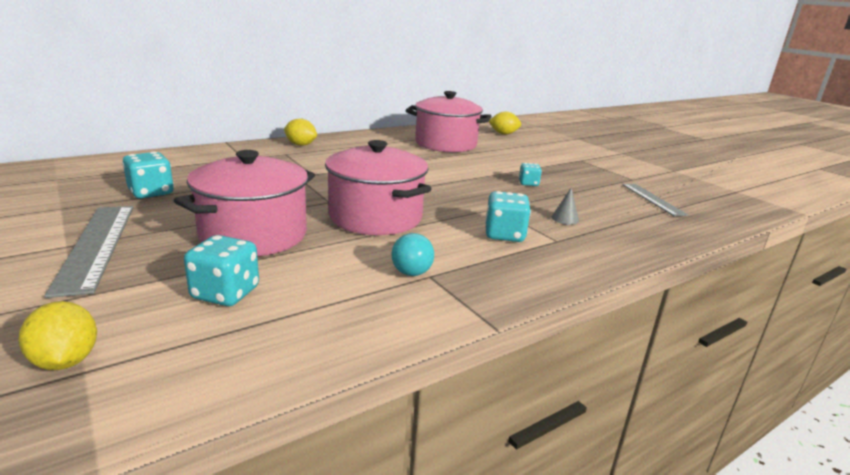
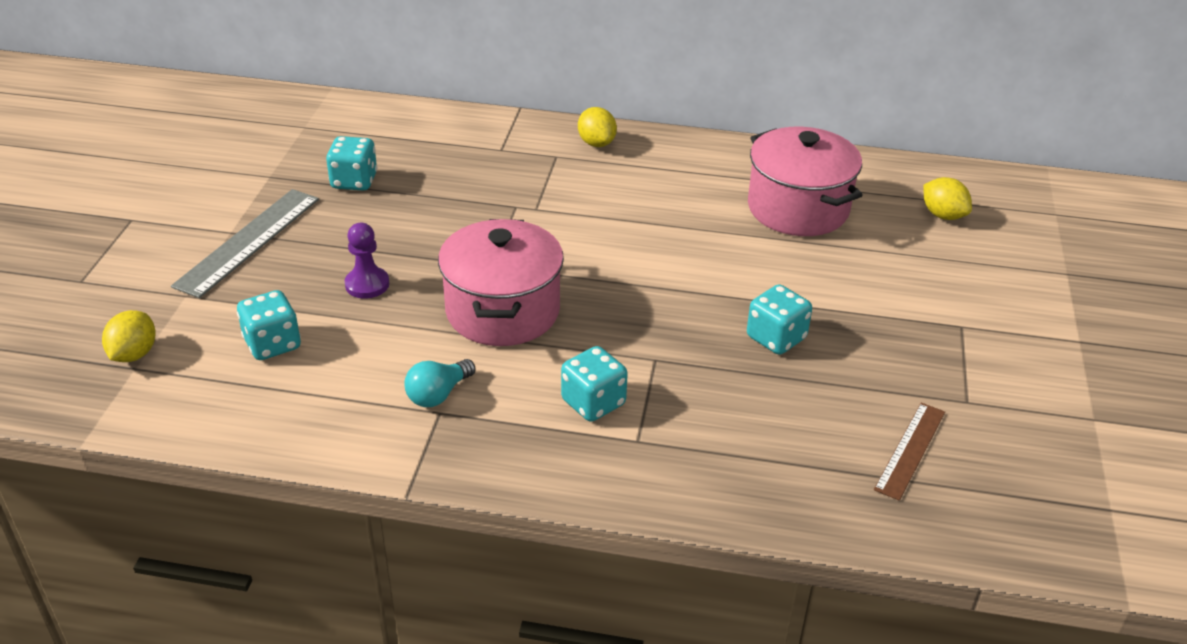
camera: 45 degrees right, 15 degrees up
(254, 235) = (367, 284): pink pot -> purple pawn
(528, 183) = (776, 338): turquoise dice -> turquoise dice, size x1.63
(565, 219) = (709, 417): grey cone -> none
(652, 199) = (910, 450): grey ruler -> brown ruler

